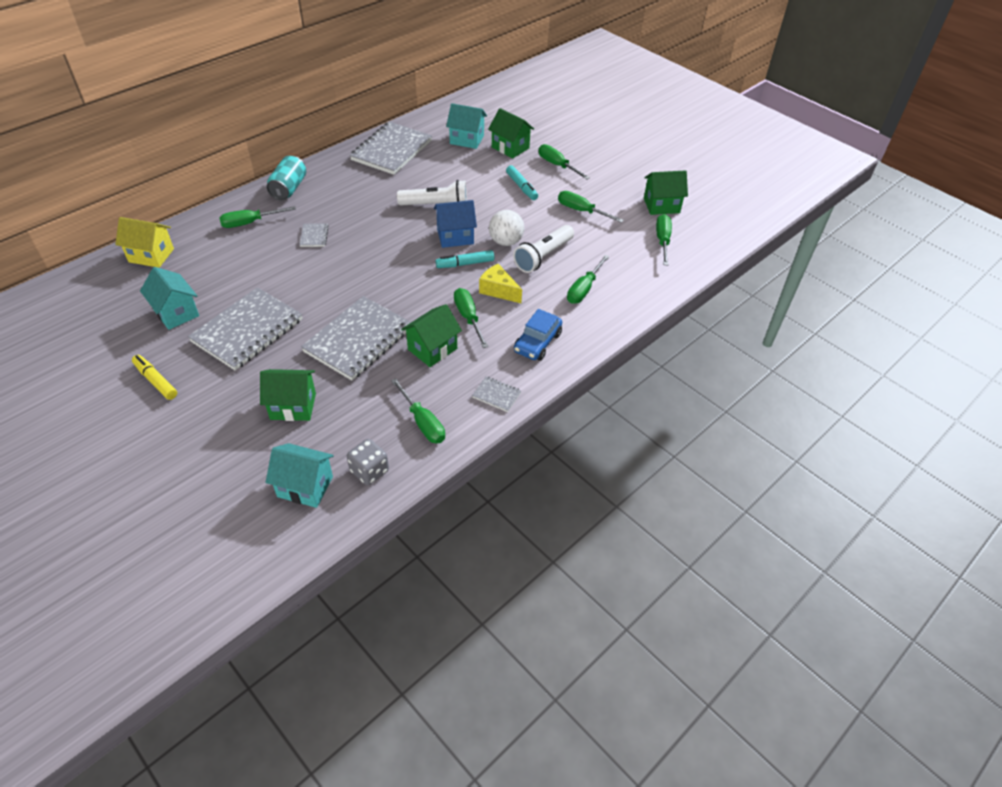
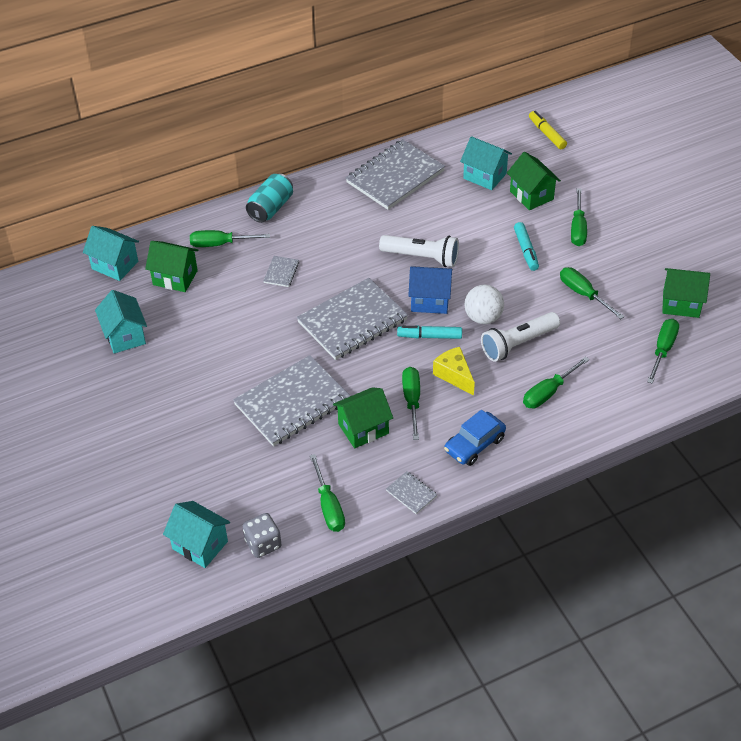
camera: 20 degrees right, 0 degrees up
(151, 255) = (115, 265): yellow house -> turquoise house
(156, 381) = (91, 406): yellow marker -> yellow marker (547, 134)
(247, 331) = (187, 370): grey notebook -> grey notebook (352, 321)
(293, 406) = (210, 461): green house -> green house (175, 278)
(557, 165) = (578, 228): green screwdriver -> green screwdriver turned 150 degrees counterclockwise

